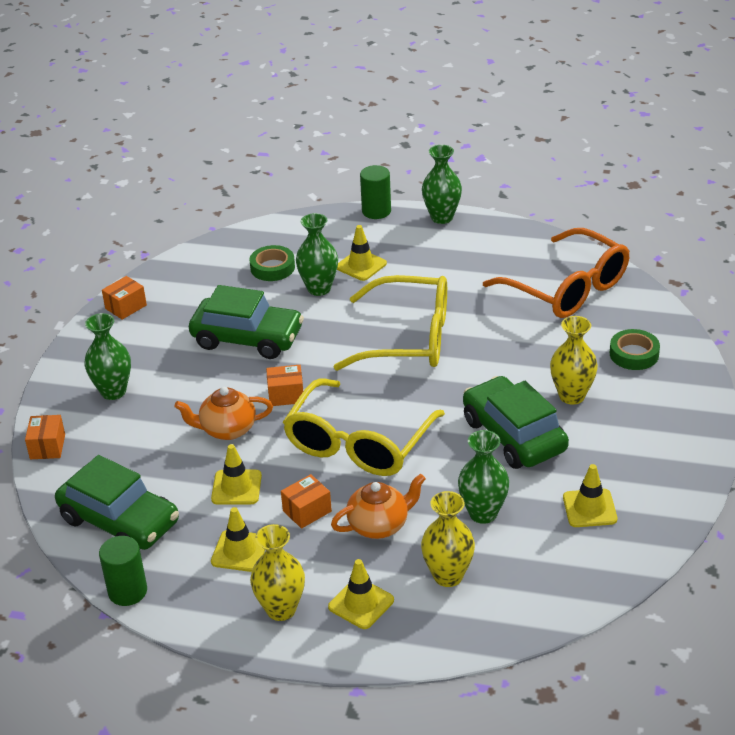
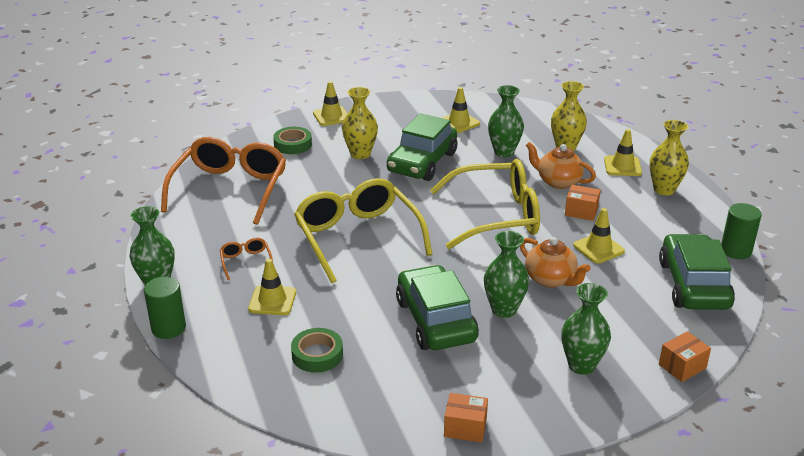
camera: 125 degrees left, 5 degrees down
(239, 551) = (646, 222): yellow traffic cone -> yellow traffic cone (331, 116)
(286, 395) = (483, 268): orange box -> none
(319, 288) = (328, 310): green vase -> green vase (504, 310)
(430, 266) = (246, 262): none -> orange glasses

